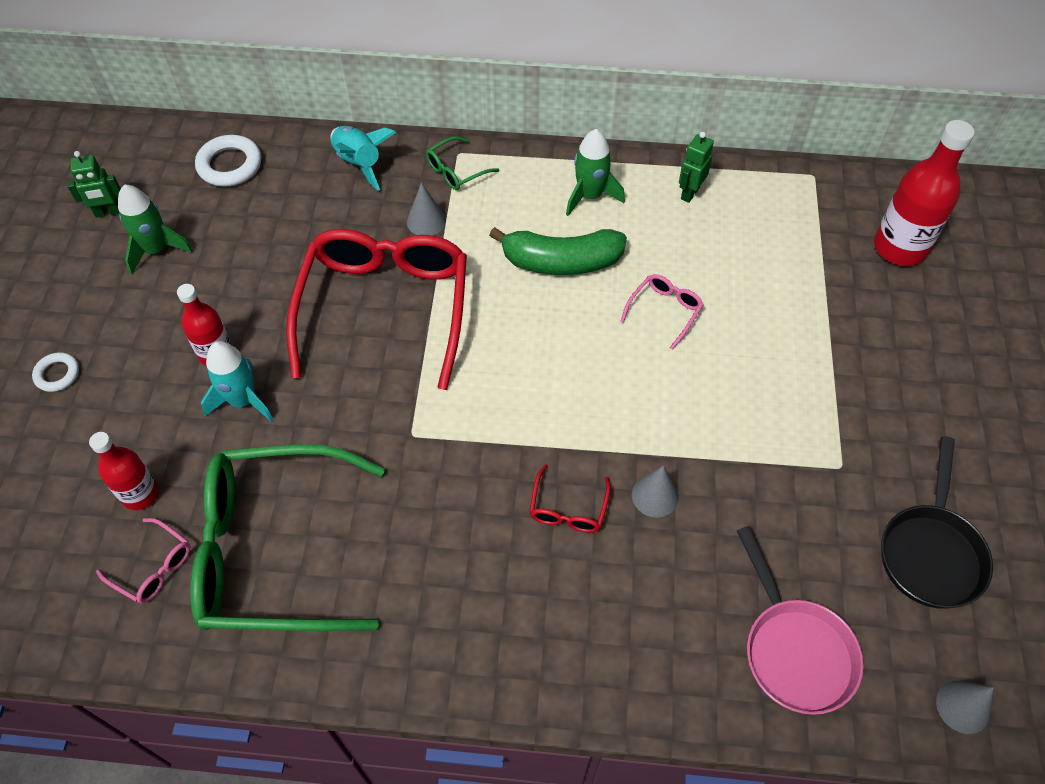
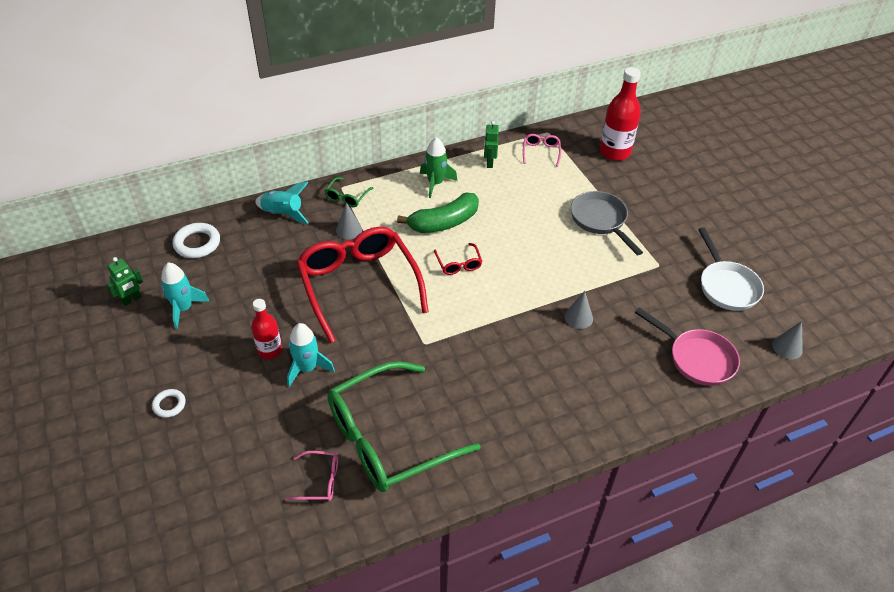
camera: 30 degrees left, 10 degrees down
(140, 494) = (280, 446): red bottle -> none
(156, 250) = (183, 308): green rocket -> turquoise rocket
(568, 509) = (538, 343): red glasses -> red glasses (458, 264)
(664, 311) = (518, 226): pink glasses -> pink glasses (541, 152)
(797, 353) = (600, 221): none -> grey pan
(931, 552) = (726, 286): black pan -> white pan

